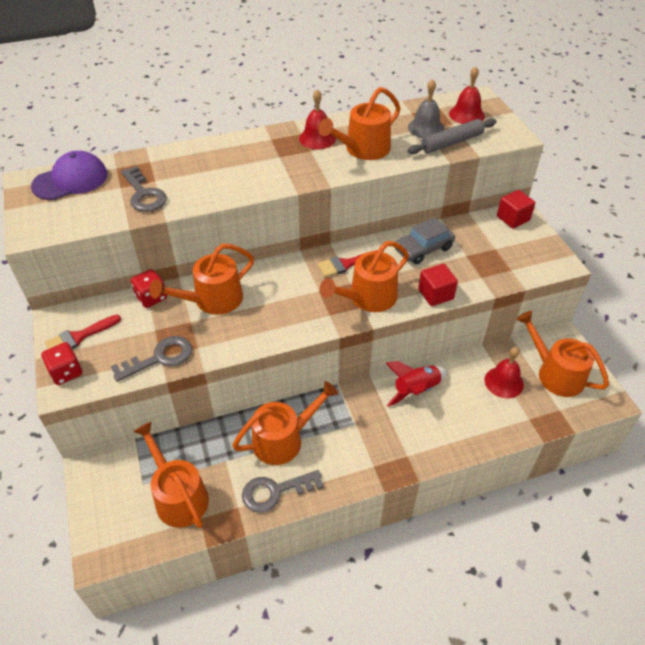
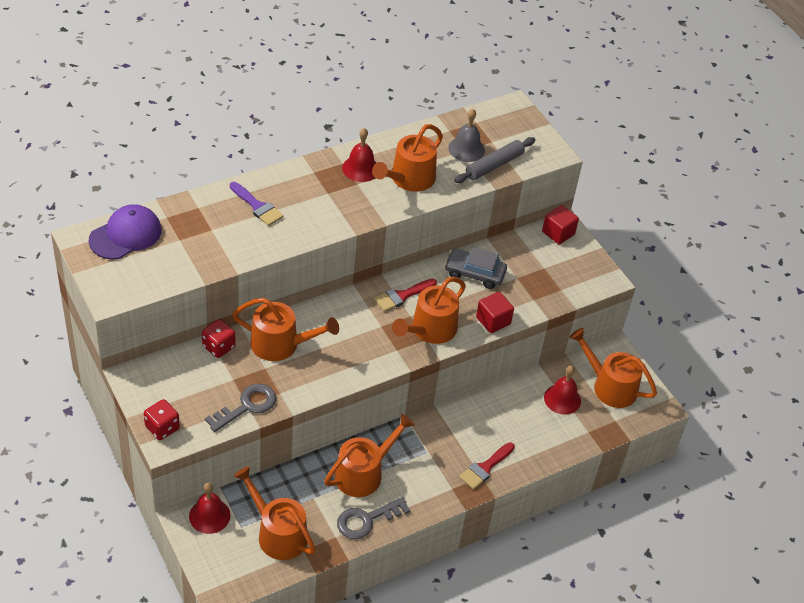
camera: 15 degrees left, 0 degrees up
(78, 337) = (161, 393): red brush -> red brush (485, 468)
(144, 194) = (206, 246): grey key -> none
(207, 164) = (257, 206): none -> purple brush
(213, 300) = (280, 344): orange watering can -> orange watering can turned 120 degrees counterclockwise
(416, 390) = (480, 414): red rocket -> none
(423, 249) = (474, 273): grey car -> grey car turned 60 degrees clockwise
(466, 115) = (504, 130): red bell -> red bell (209, 516)

